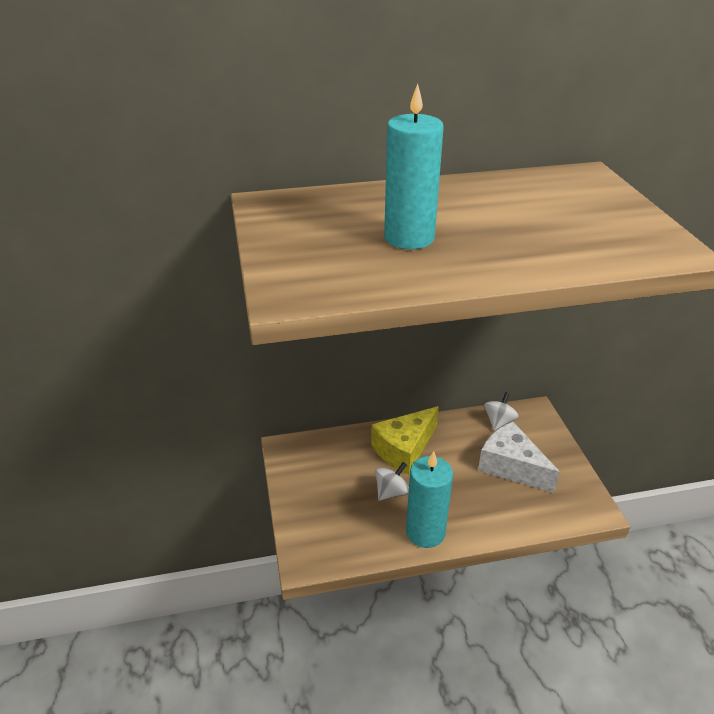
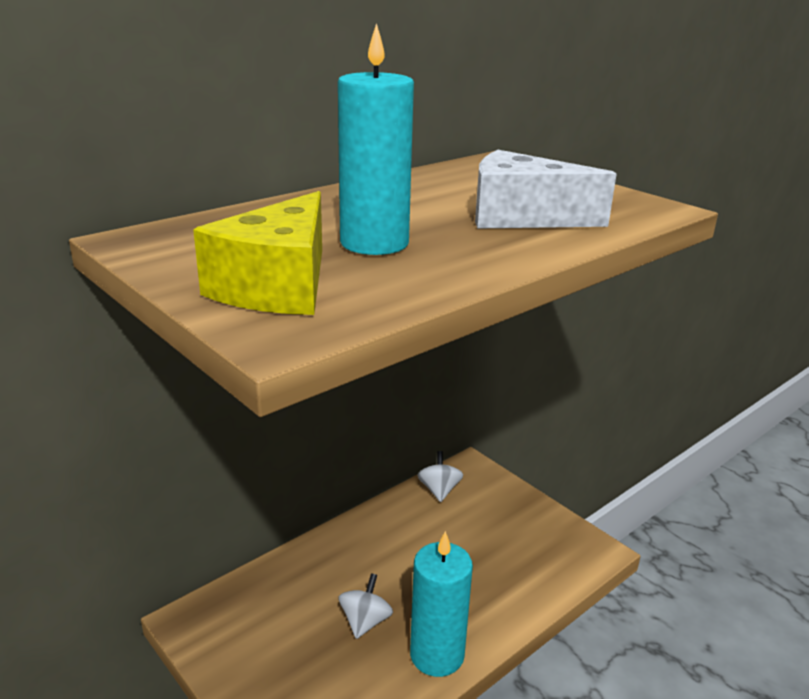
camera: 30 degrees left, 10 degrees down
(404, 449) = (350, 561): yellow cheese -> yellow cheese (278, 286)
(511, 466) = (484, 536): white cheese -> white cheese (521, 217)

